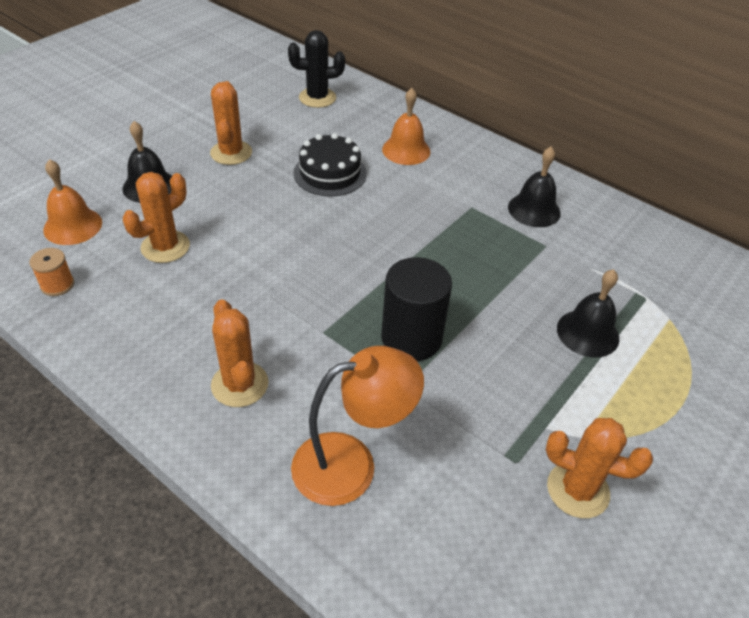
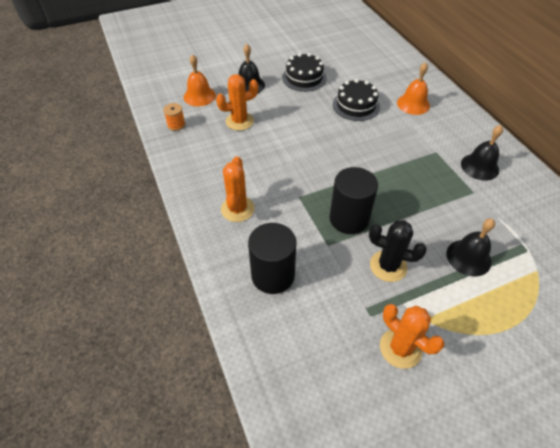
camera: 30 degrees right, 5 degrees up
(231, 153) = (304, 78): orange cactus -> black cake
(317, 98) = (374, 57): black cactus -> black cactus (388, 266)
(351, 464) = (273, 275): orange lamp -> black cylinder

